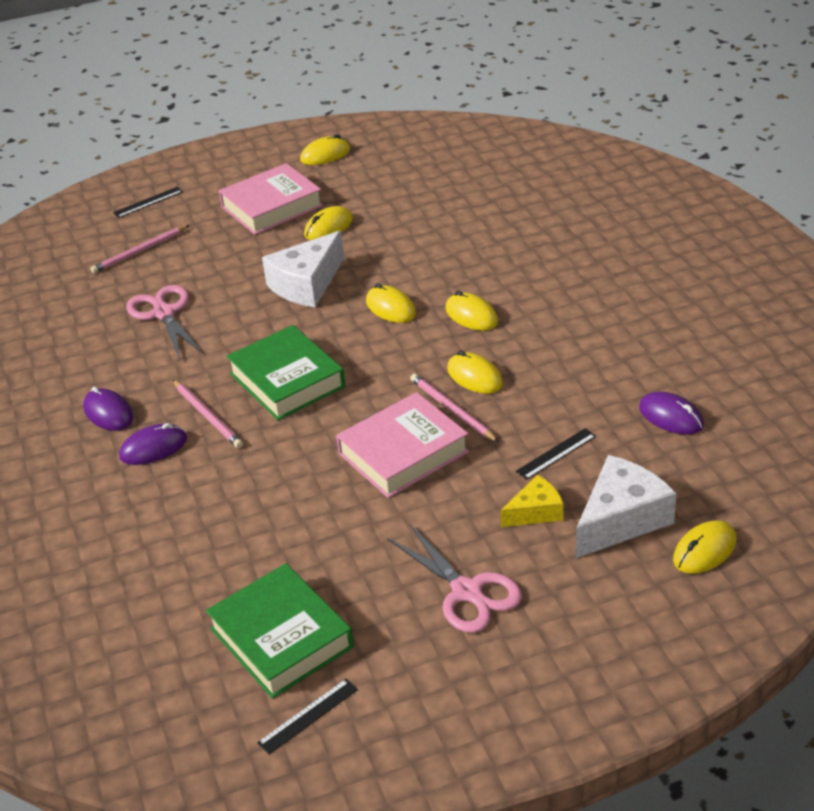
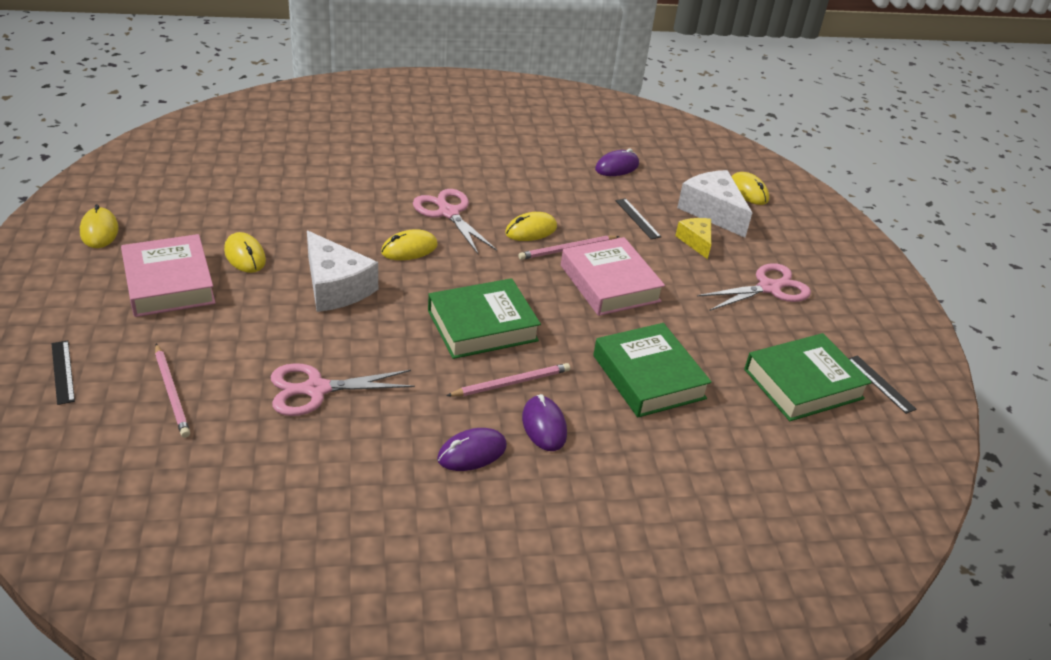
camera: 85 degrees left, 0 degrees up
(249, 507) = (649, 377): none -> green book
(471, 315) = (448, 213): yellow mouse -> pink scissors

